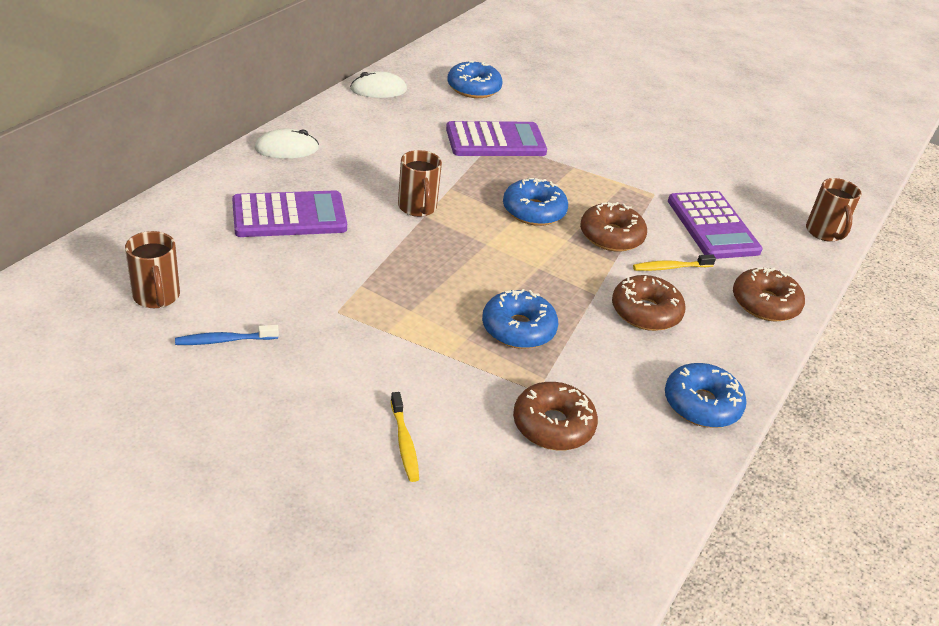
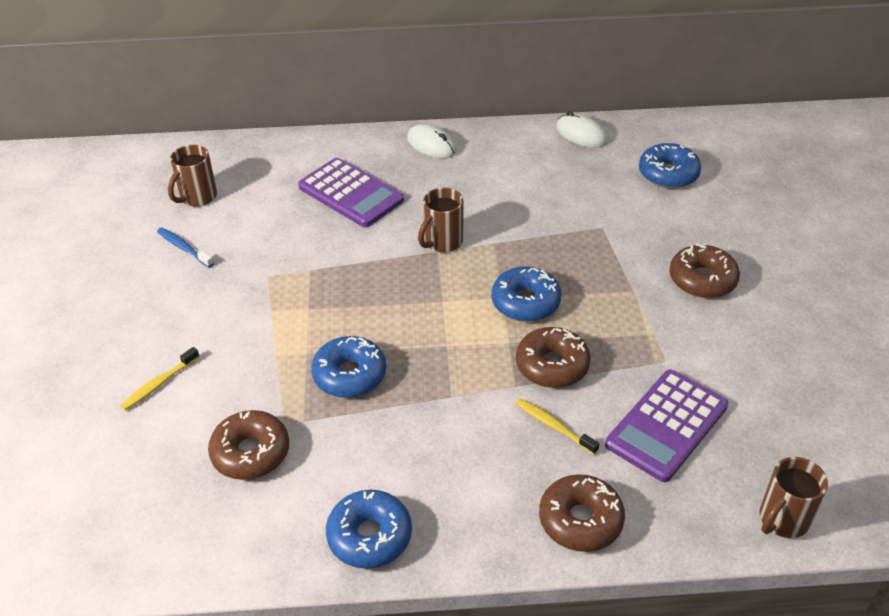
camera: 60 degrees right, 5 degrees up
(495, 141) = (602, 228): purple calculator -> none
(645, 312) = (463, 440): brown donut -> brown donut (702, 280)

